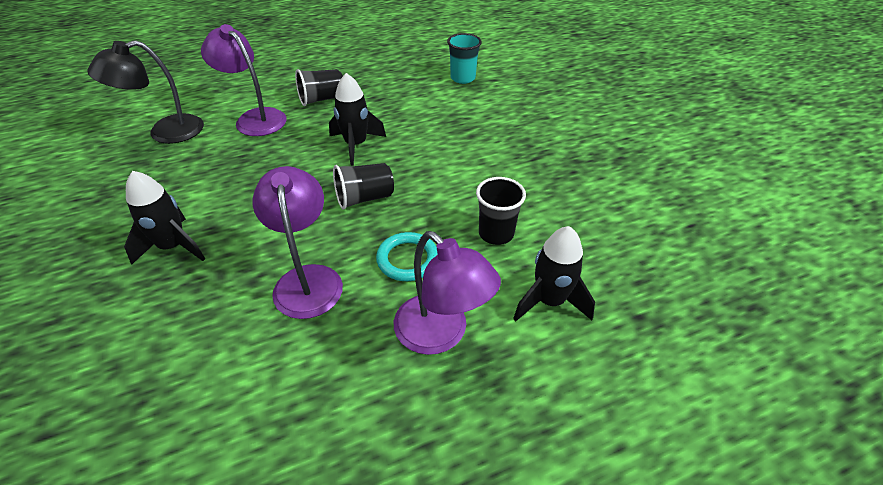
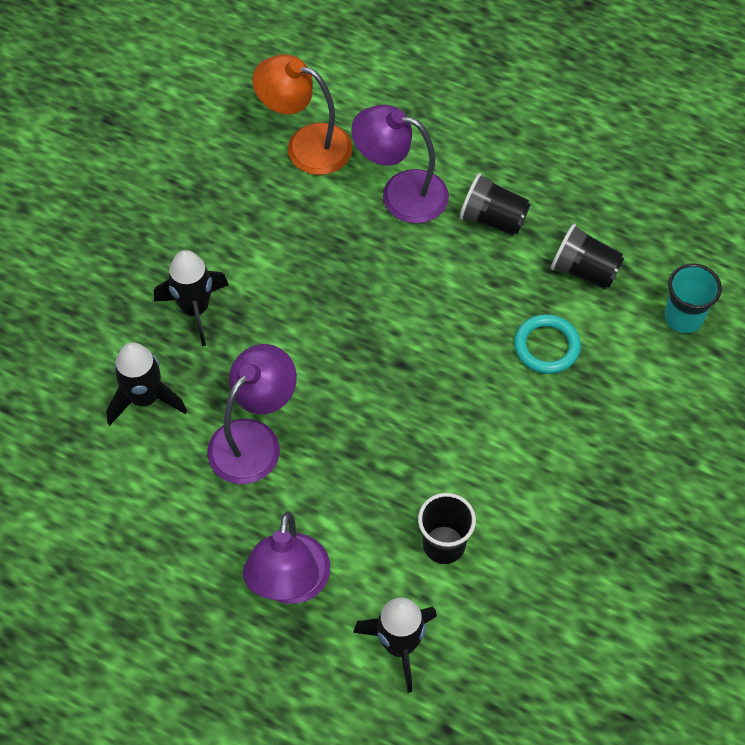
camera: 50 degrees right, 15 degrees up
(165, 132) = (306, 145): black lamp -> orange lamp
(255, 118) = (401, 193): purple lamp -> purple lamp turned 75 degrees counterclockwise
(356, 145) = (451, 321): black rocket -> black rocket (145, 398)
(364, 198) = (384, 397): black cup -> black cup (584, 270)
(407, 259) = (344, 496): turquoise ring -> turquoise ring (546, 346)

